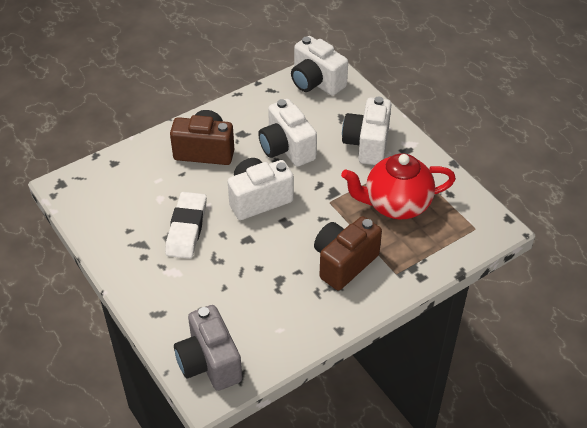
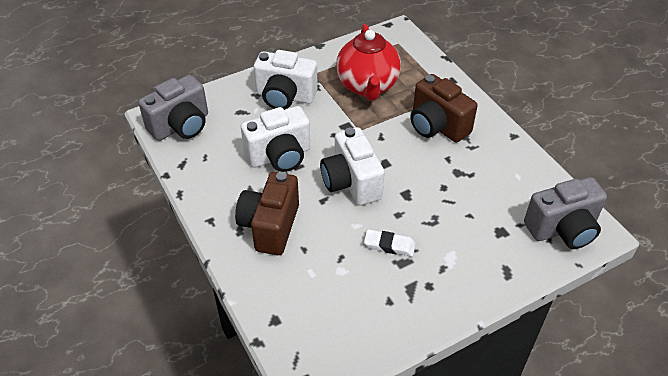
camera: 85 degrees left, 0 degrees up
(186, 228) = (389, 245): white eraser -> white eraser, size x0.60
(316, 82) = (181, 126): white camera -> grey camera

